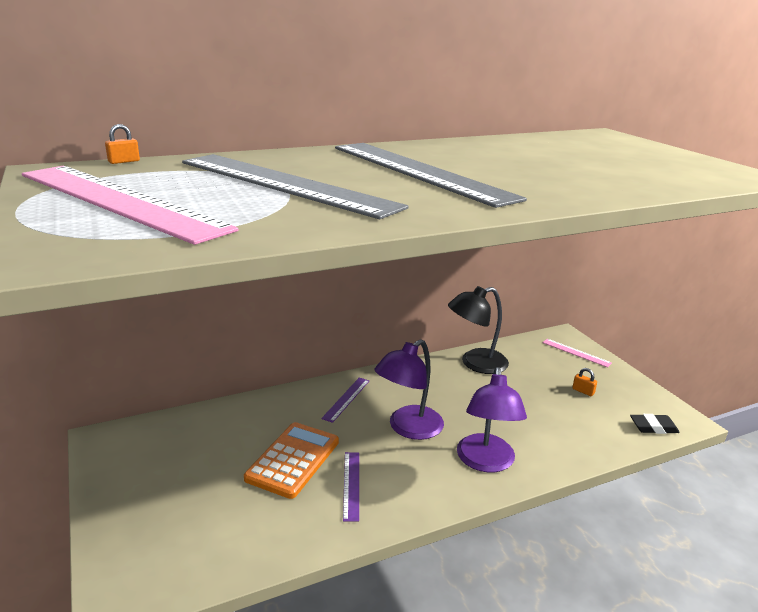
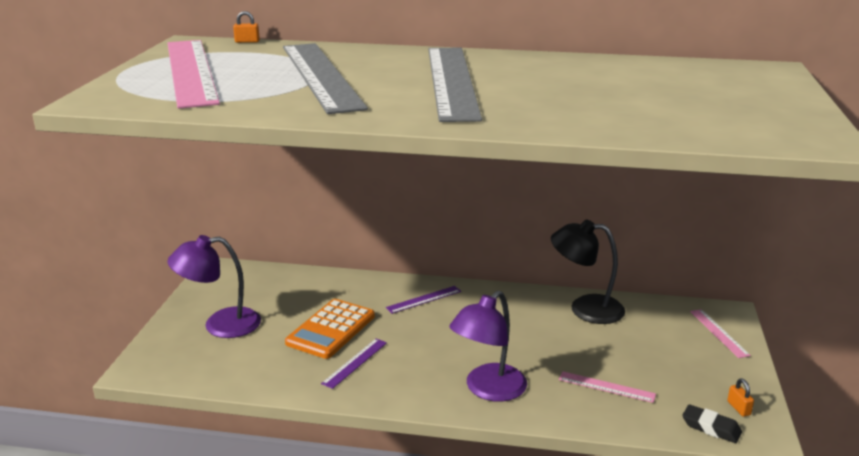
camera: 35 degrees right, 0 degrees up
(293, 460) = (331, 329): orange calculator -> orange calculator turned 150 degrees clockwise
(408, 428) = (450, 340): purple lamp -> purple lamp (220, 325)
(560, 423) = (606, 387): none -> pink ruler
(583, 391) = (673, 369): orange padlock -> orange padlock (738, 408)

